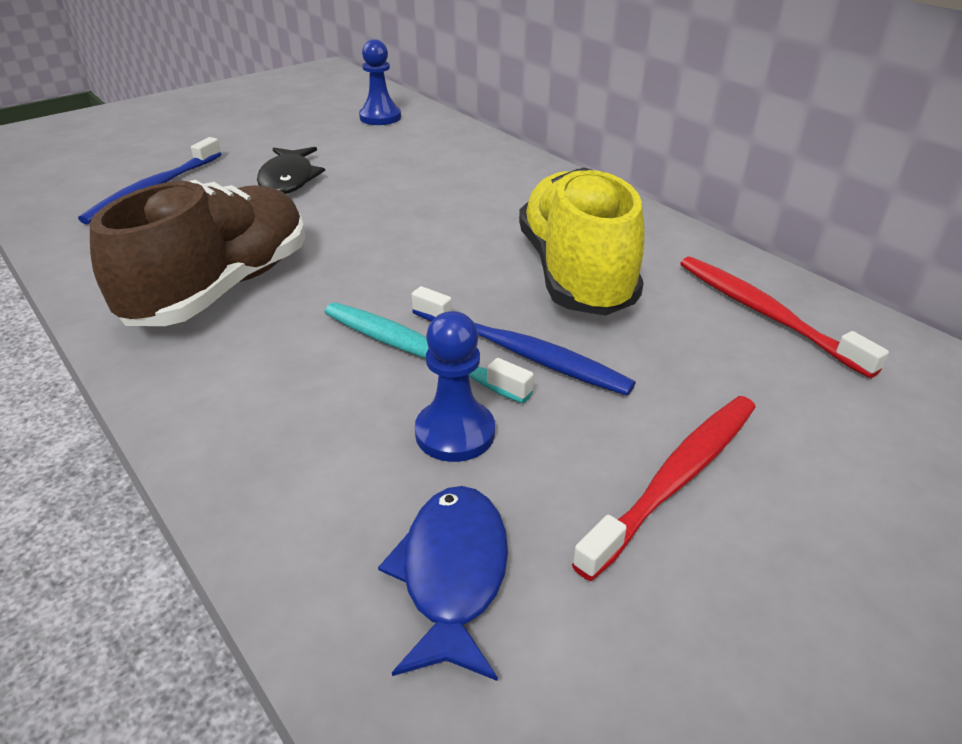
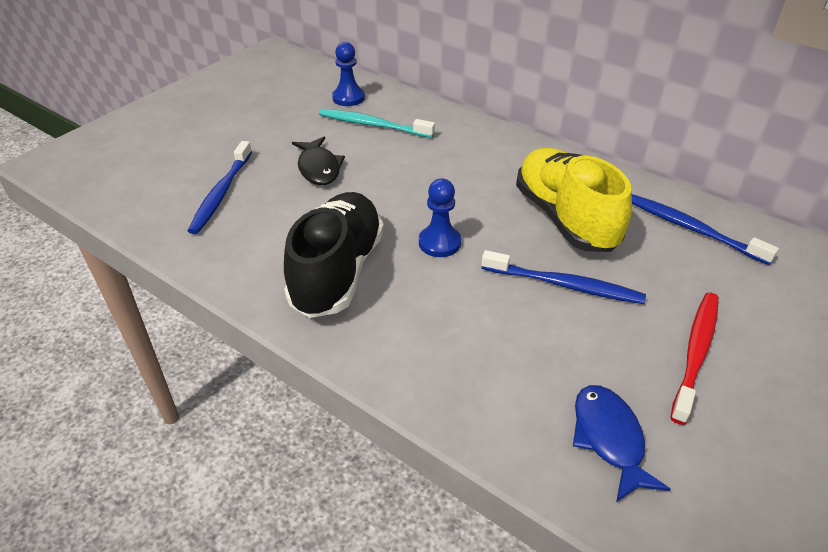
camera: 15 degrees left, 5 degrees up
(222, 288) = (337, 271): brown shoe -> black shoe
(416, 352) = (500, 297): turquoise toothbrush -> turquoise toothbrush (372, 125)
(455, 433) = (558, 350): blue pawn -> blue pawn (439, 243)
(764, 313) = (691, 229): red toothbrush -> blue toothbrush

